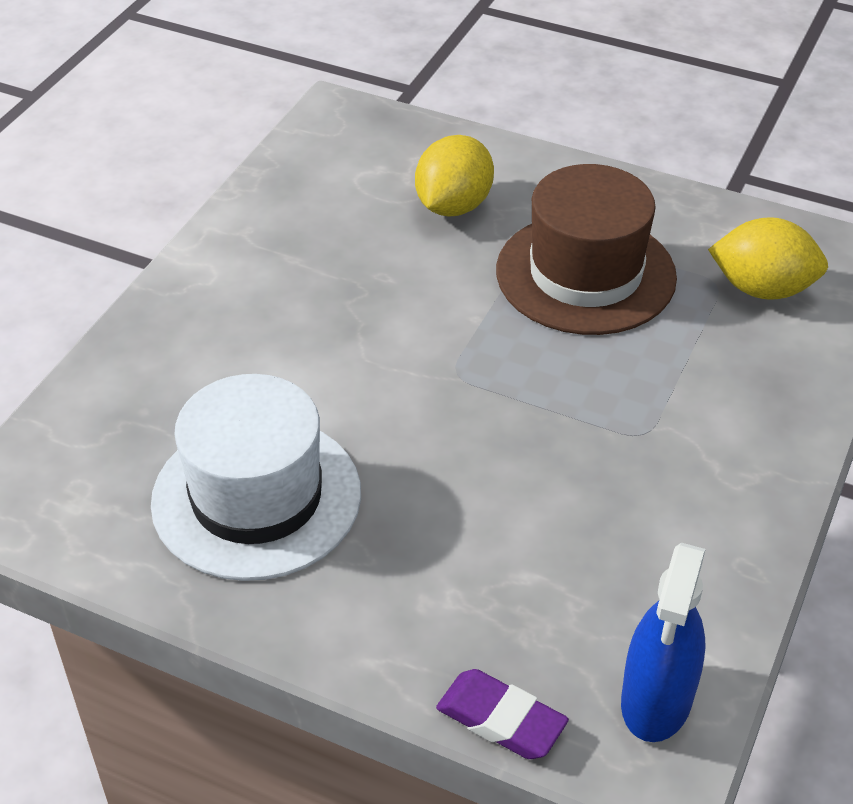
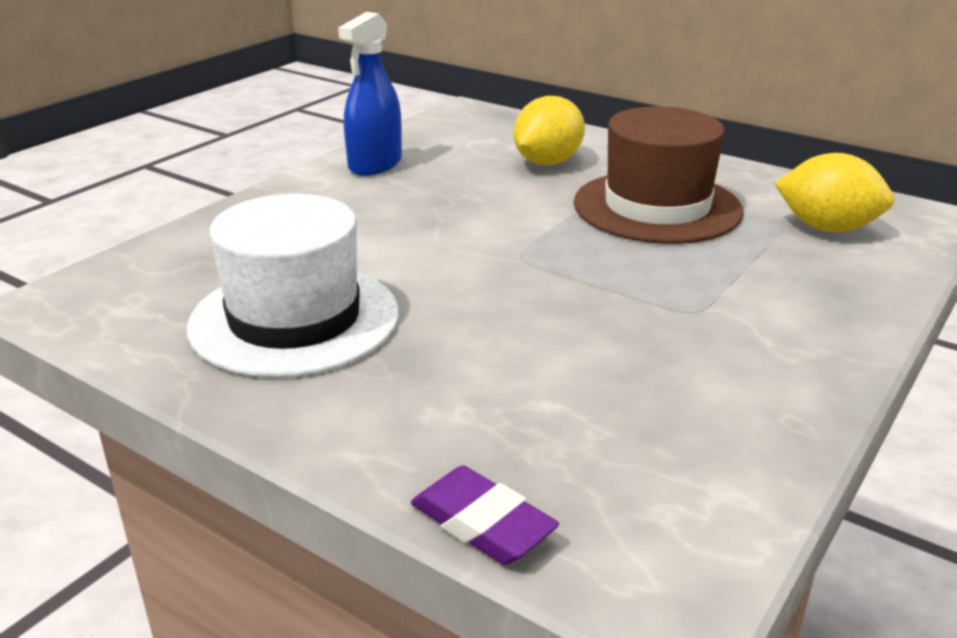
camera: 10 degrees right, 15 degrees down
(656, 699) = (673, 527): blue spray bottle -> blue spray bottle (375, 164)

